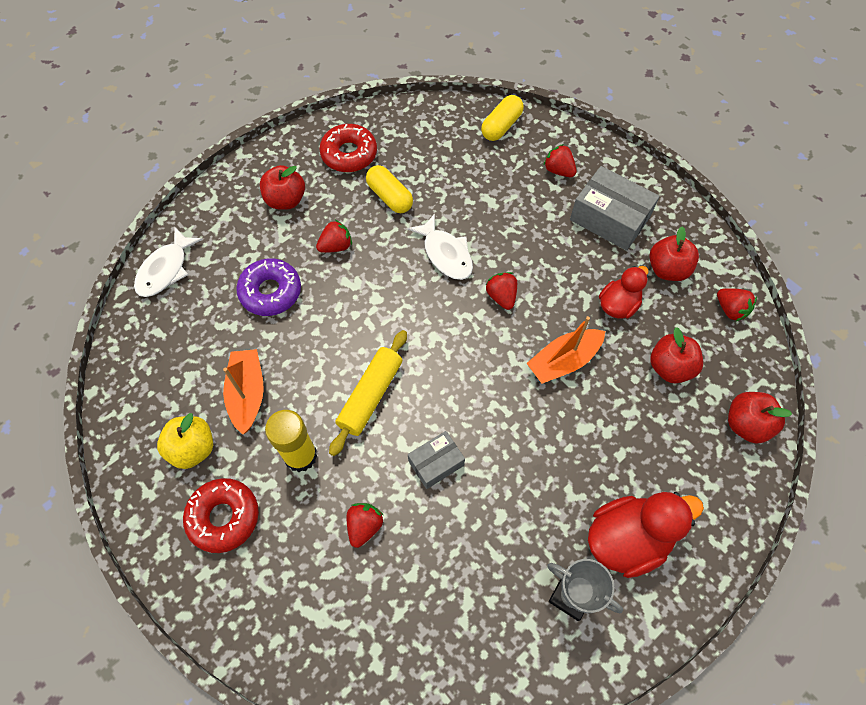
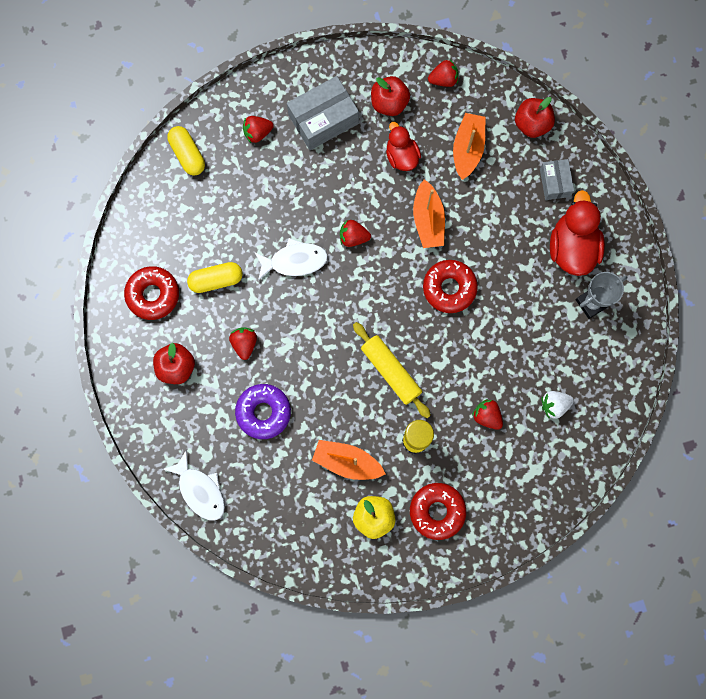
camera: 65 degrees left, 15 degrees up
(414, 606) = (554, 405): none -> white strawberry
(436, 463) = (464, 347): grey box -> grey box (555, 182)
(498, 416) = (449, 288): none -> red donut
(670, 367) = (467, 149): red apple -> orange boat

